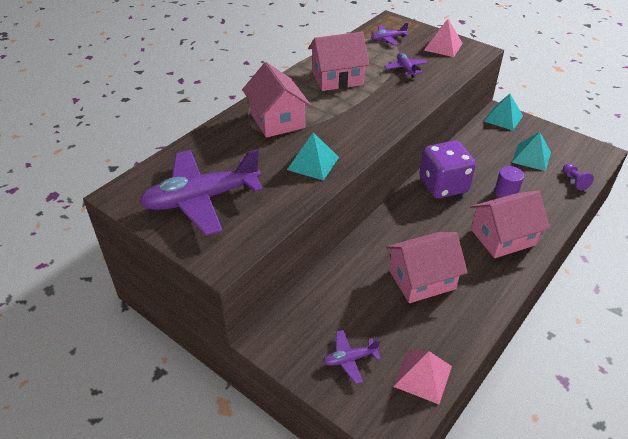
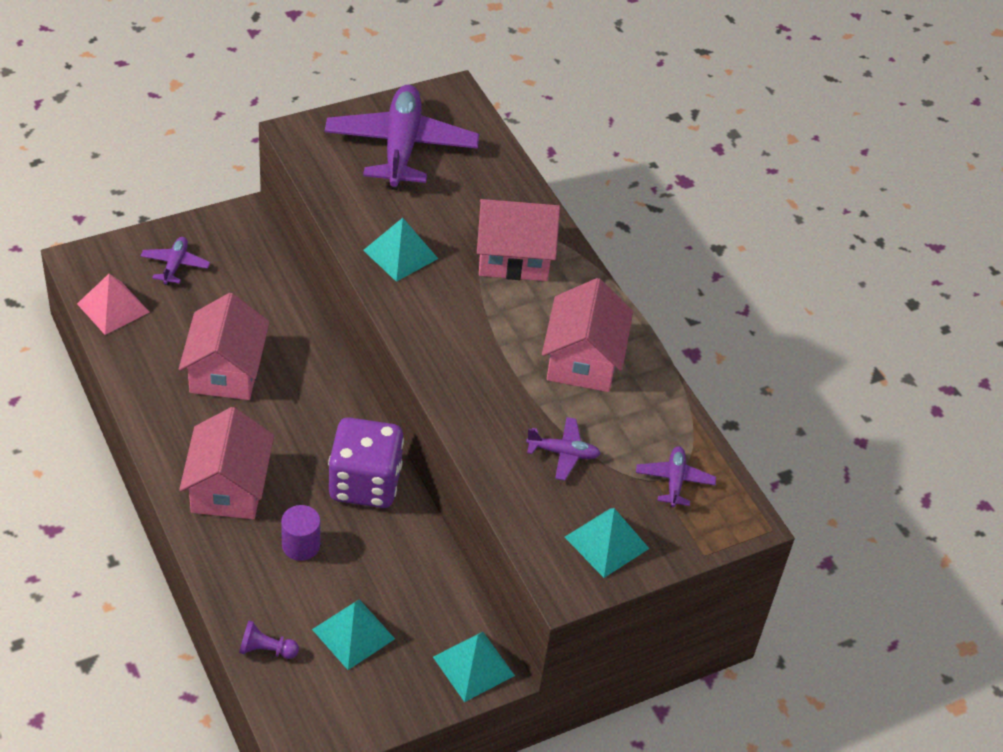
camera: 110 degrees right, 5 degrees up
(443, 46) = (607, 542): pink pyramid -> turquoise pyramid

